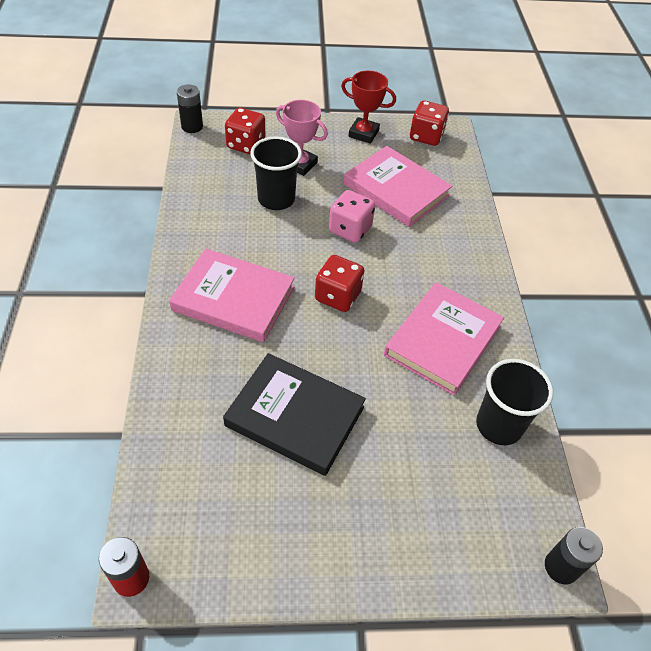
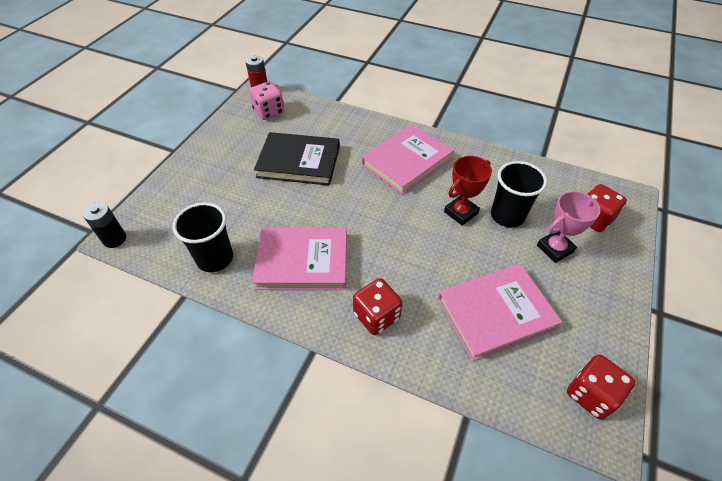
camera: 120 degrees right, 0 degrees up
(192, 126) = (626, 190): black battery -> none
(295, 416) = (299, 162): black book -> black book turned 45 degrees clockwise
(337, 296) = (380, 216): red dice -> red dice (376, 316)
(350, 229) = (451, 252): pink dice -> pink dice (269, 112)
(363, 133) = (603, 325): red trophy -> red trophy (461, 212)
(442, 340) = (302, 261): pink book -> pink book turned 60 degrees counterclockwise

